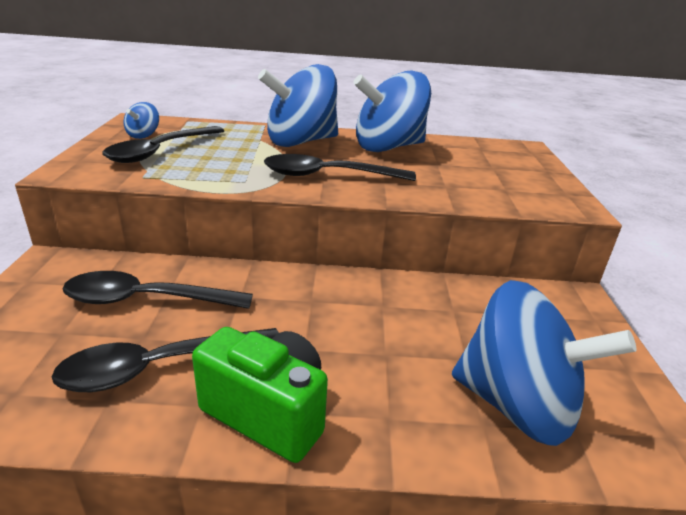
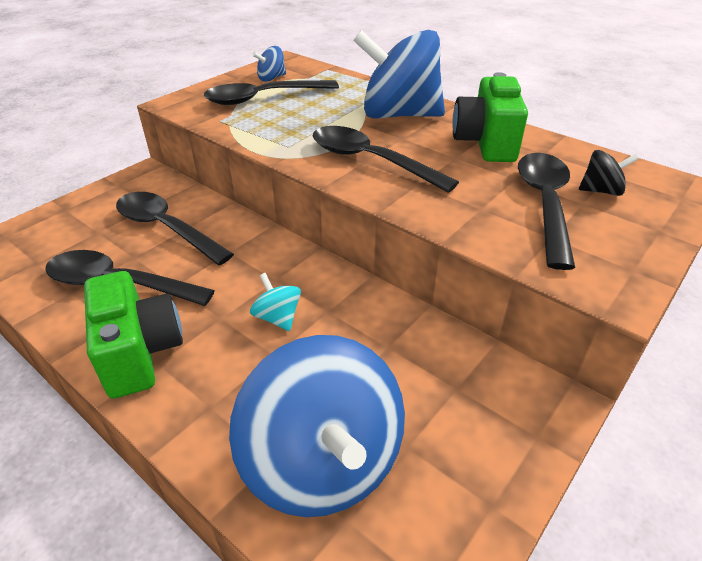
camera: 40 degrees right, 10 degrees up
(352, 326) = (277, 317): none -> turquoise spinning top
(388, 147) = (485, 143): blue spinning top -> green camera
(475, 173) = (544, 204): none -> black spoon
(491, 158) = (601, 191): none -> black spinning top

